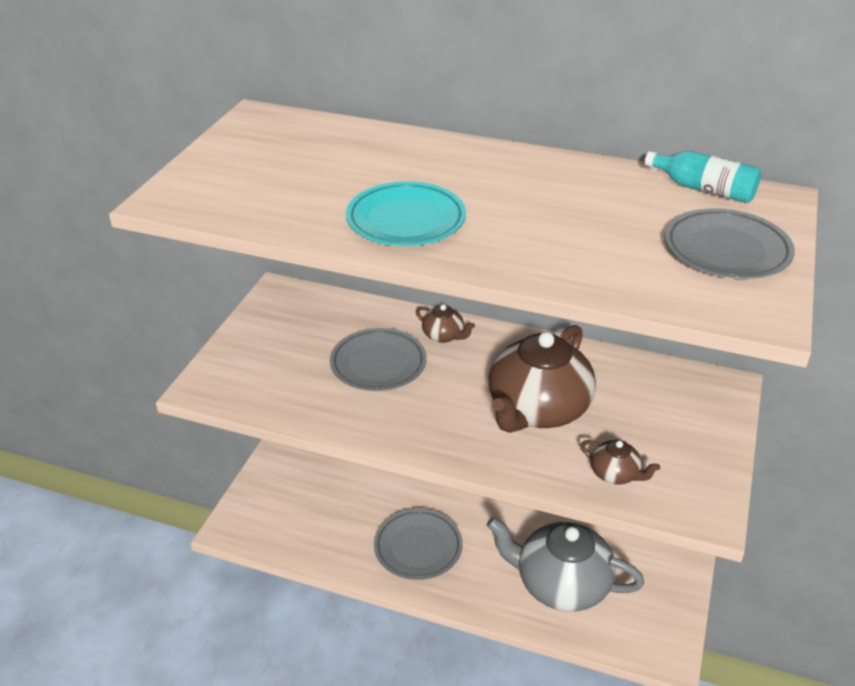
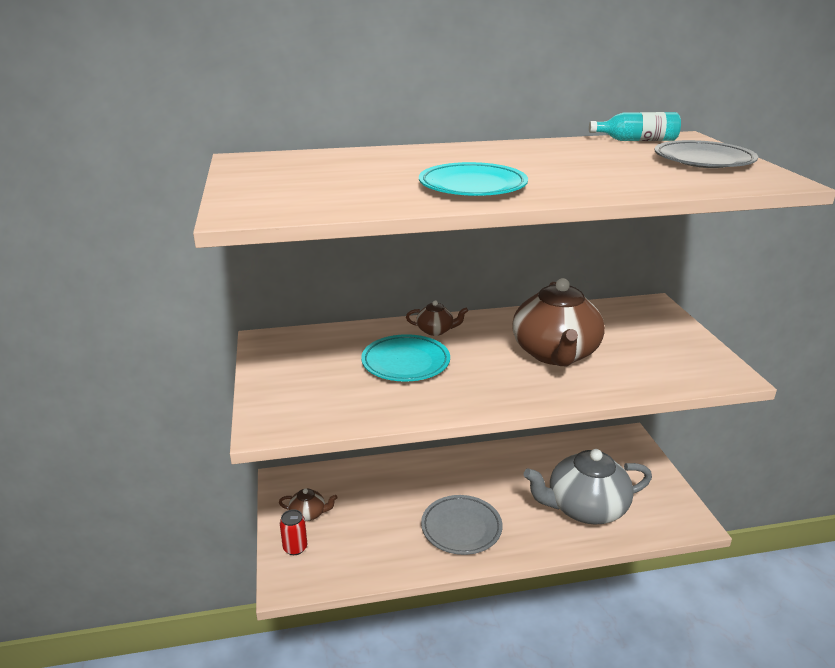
camera: 30 degrees left, 10 degrees down
(259, 499) = (295, 548): none -> red can
(378, 364) = (405, 363): grey plate -> turquoise plate
(615, 474) = (651, 373): brown teapot -> brown teapot (308, 514)

